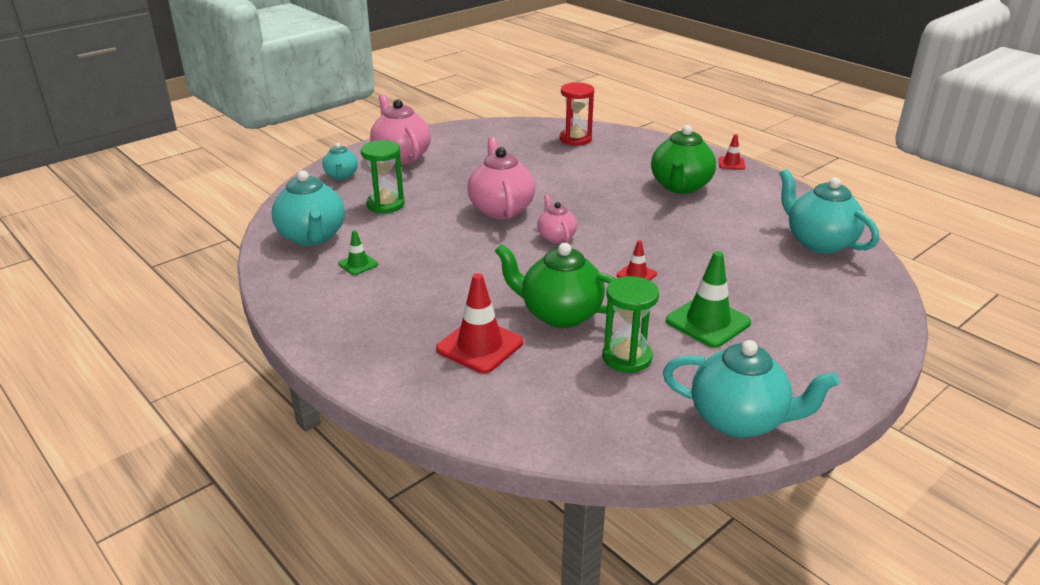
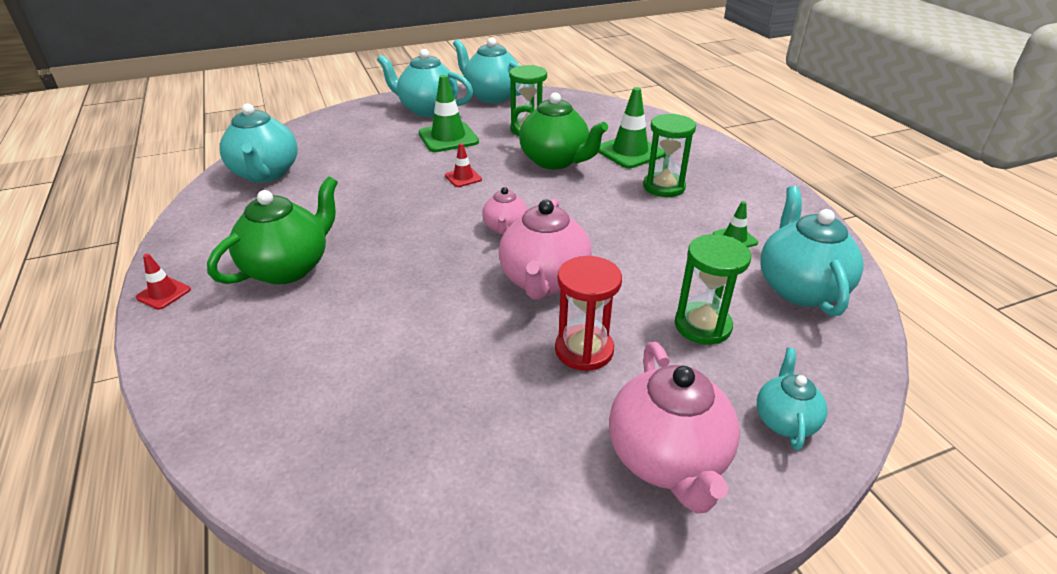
camera: 160 degrees left, 5 degrees up
(429, 304) = (664, 187): none -> green hourglass
(480, 346) = (630, 152): red traffic cone -> green traffic cone
(575, 139) = (306, 427): red hourglass -> red hourglass (584, 350)
(791, 366) = (428, 110): none -> turquoise teapot

